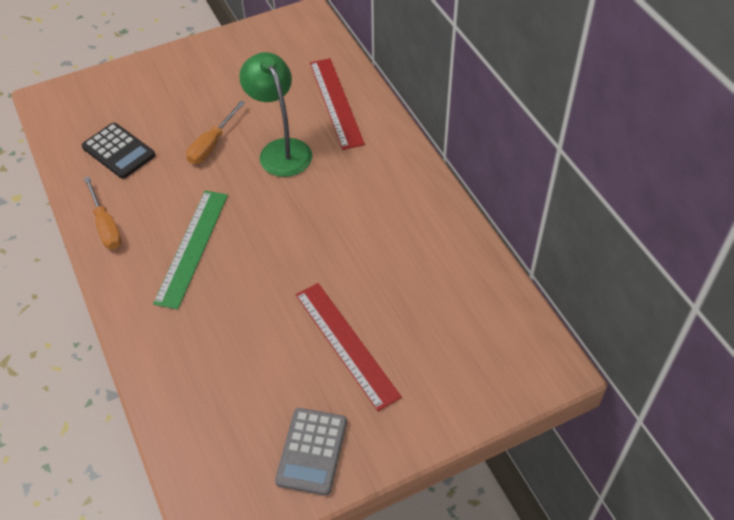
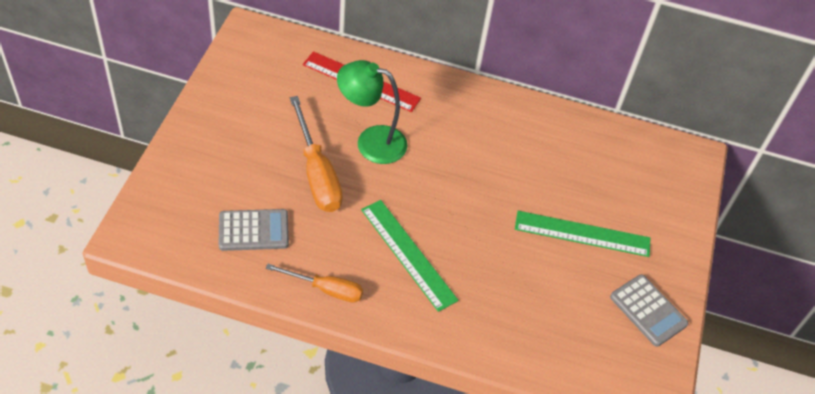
camera: 55 degrees left, 0 degrees up
(119, 151) = (253, 230): black calculator -> grey calculator
(212, 144) = (317, 173): orange screwdriver -> orange screwdriver, size x1.59
(346, 344) = (582, 233): red ruler -> green ruler

